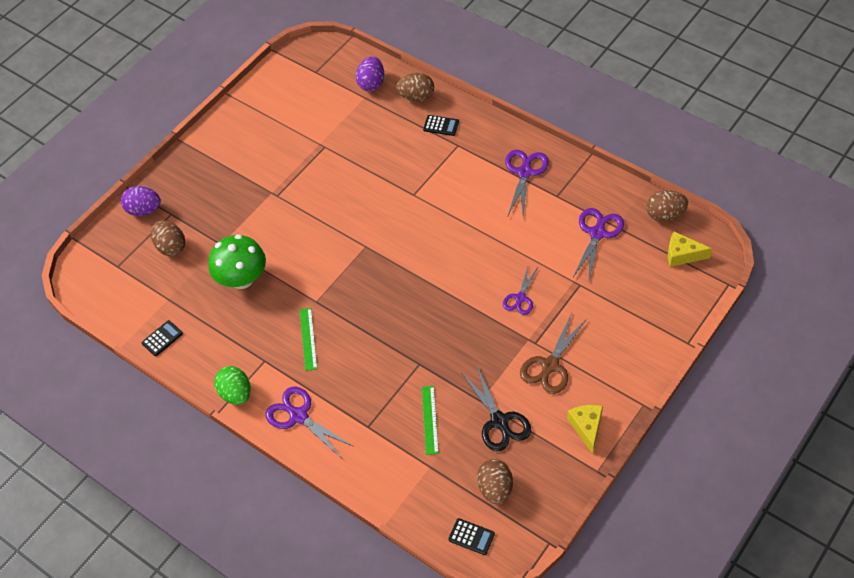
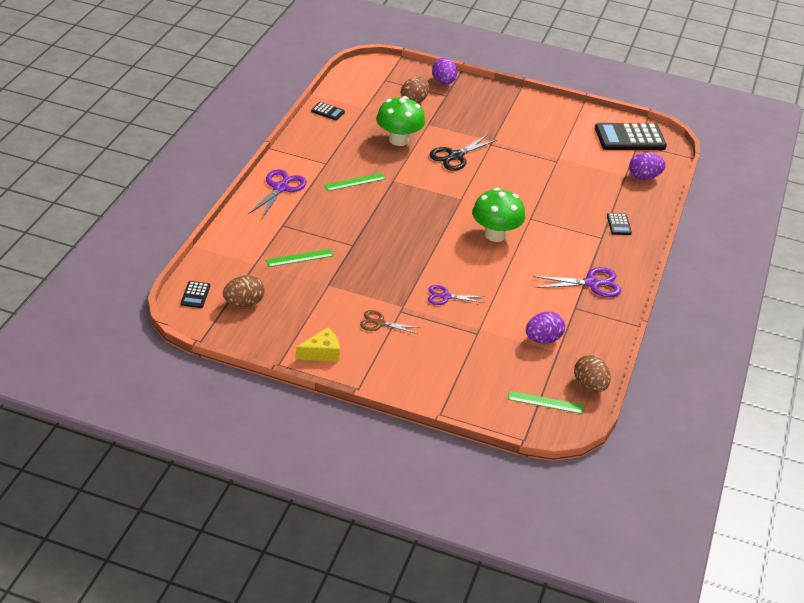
camera: 65 degrees right, 15 degrees down
(236, 394) = (290, 154): green egg -> none
(303, 75) = (630, 138): none -> black calculator
(416, 97) = (644, 205): brown egg -> none
(432, 231) = (495, 235): none -> green mushroom
(499, 421) = (311, 298): black scissors -> black scissors (455, 156)
(550, 365) = (379, 323): brown scissors -> brown scissors, size x0.65
(597, 233) = (543, 339): purple scissors -> purple egg
(682, 255) = (545, 402): yellow cheese -> green ruler

